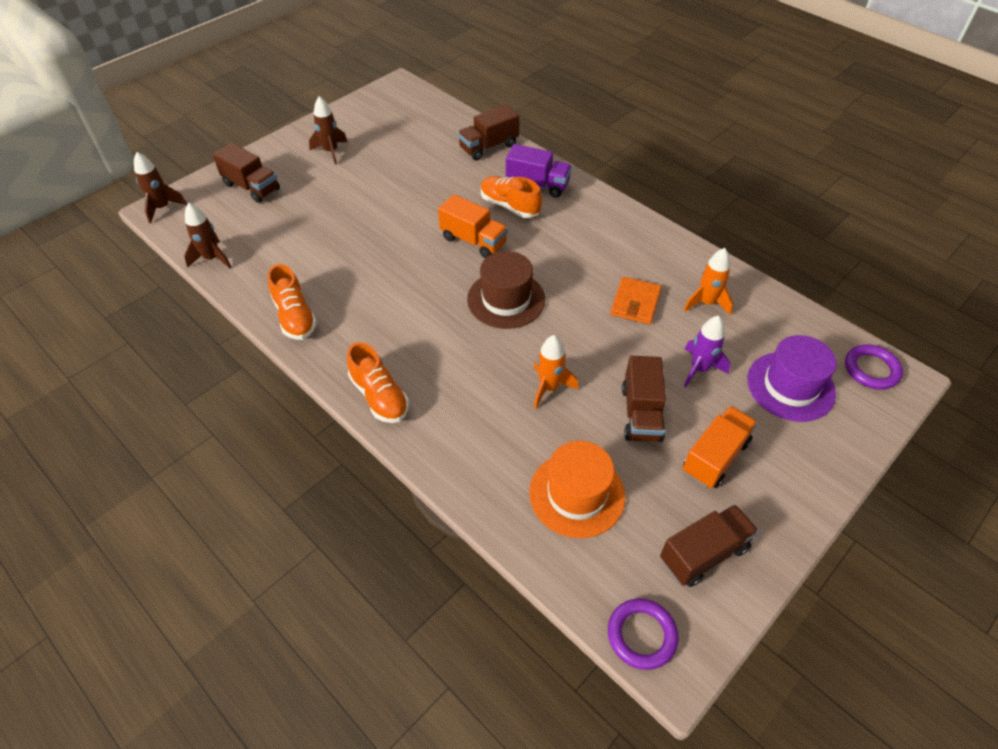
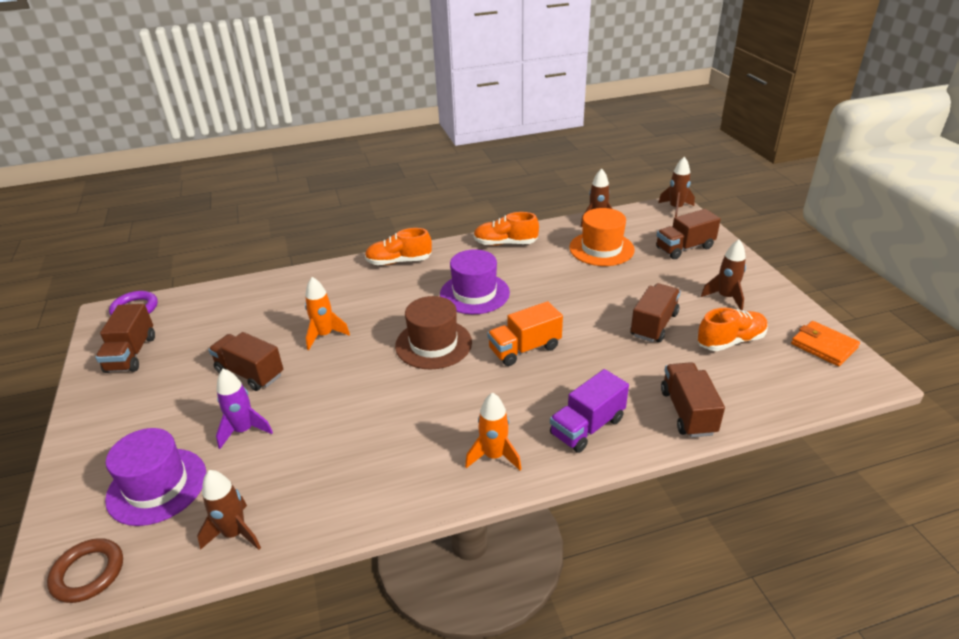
camera: 120 degrees right, 15 degrees down
(394, 180) = (654, 325): none -> brown truck
(409, 303) = (474, 293): none -> purple hat
(509, 206) = (562, 390): orange shoe -> orange shoe (730, 341)
(577, 494) = (235, 317): orange hat -> orange hat (601, 249)
(635, 303) = (353, 425): orange wallet -> orange wallet (823, 346)
(706, 303) = (301, 481): orange rocket -> orange rocket (494, 456)
(715, 457) = (172, 395): orange truck -> none
(772, 312) = (235, 533): none -> brown rocket
(871, 369) = (88, 573): purple ring -> brown ring

